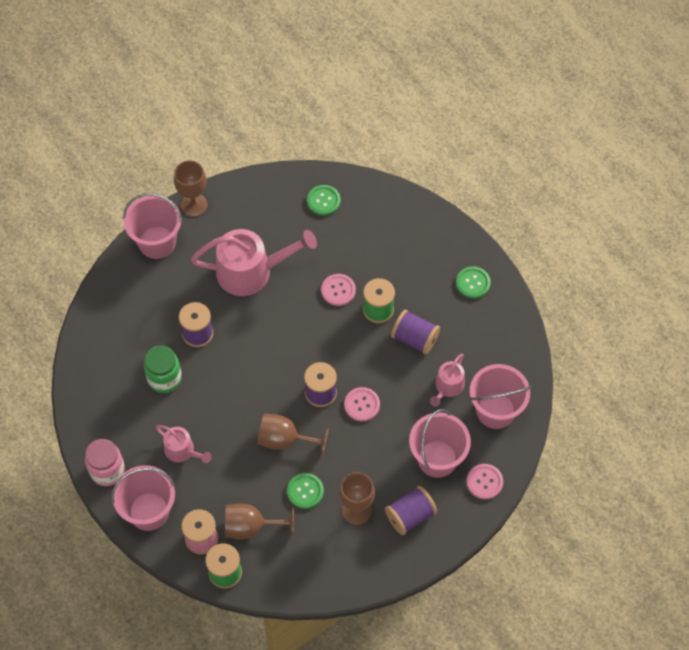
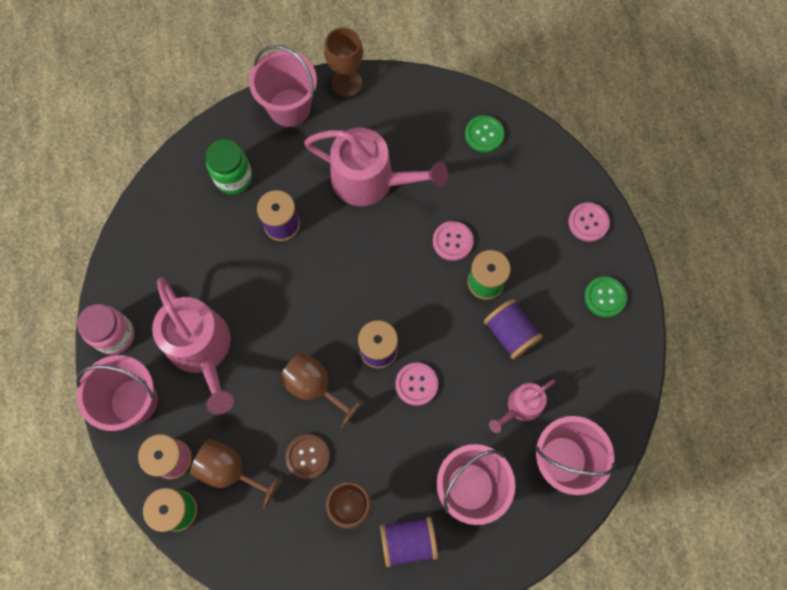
camera: 25 degrees right, 10 degrees up
(164, 378) = (223, 259): green jar -> green jar (233, 178)
(182, 451) = (202, 349): pink watering can -> pink watering can, size x1.90
(305, 491) = (307, 456): green button -> brown button
(484, 482) = (510, 540): pink button -> pink button (588, 222)

